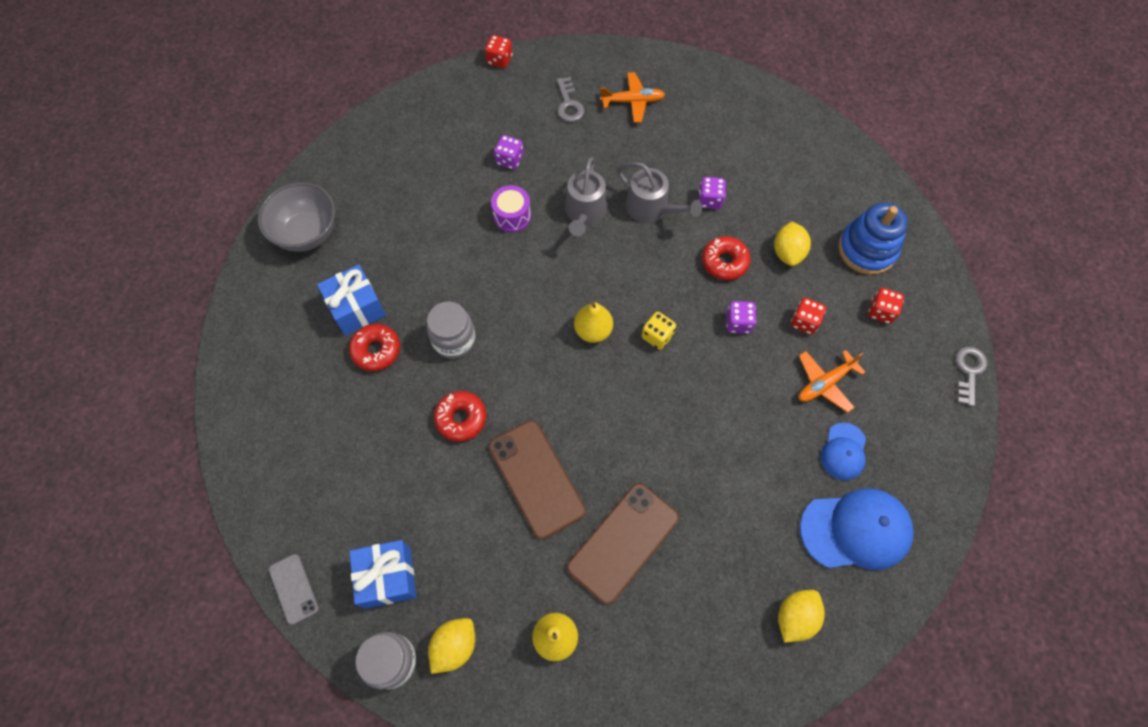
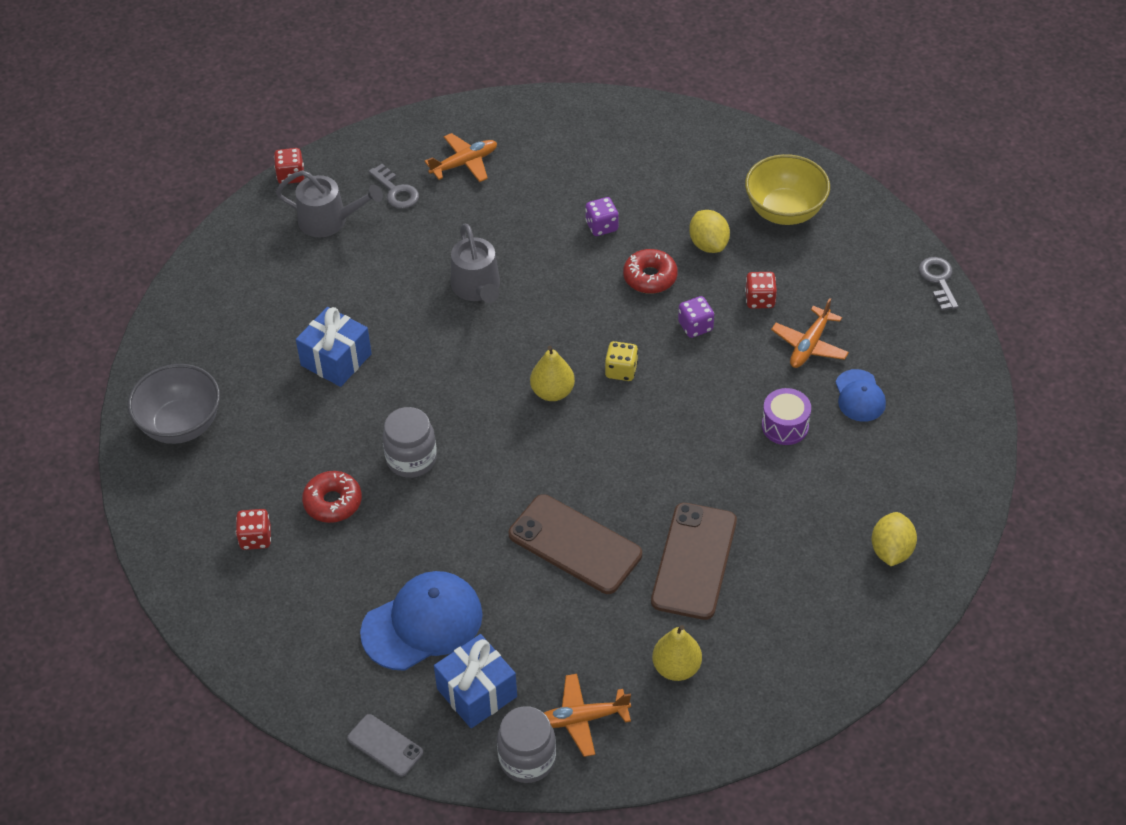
camera: 25 degrees left, 15 degrees down
(356, 308) = (285, 473): blue gift -> blue gift (336, 359)
(454, 646) = (582, 719): yellow lemon -> orange plane
(461, 418) = (464, 525): red donut -> none
(509, 160) = (364, 269): purple dice -> none
(512, 216) = (401, 320): purple drum -> purple drum (785, 426)
(651, 208) = (545, 257): grey watering can -> grey watering can (328, 220)
(856, 530) = (907, 456): blue cap -> blue cap (422, 623)
(867, 249) = (784, 211): blue stacking toy -> yellow bowl
(881, 312) = (828, 261): red dice -> red dice (255, 538)

